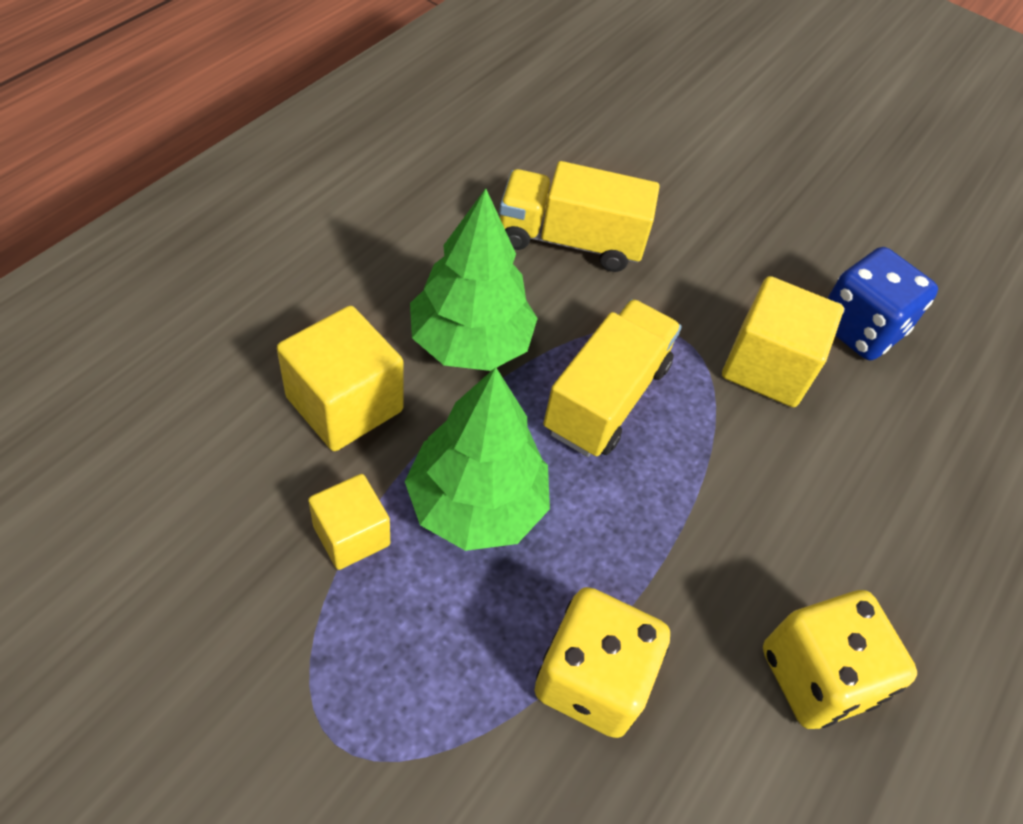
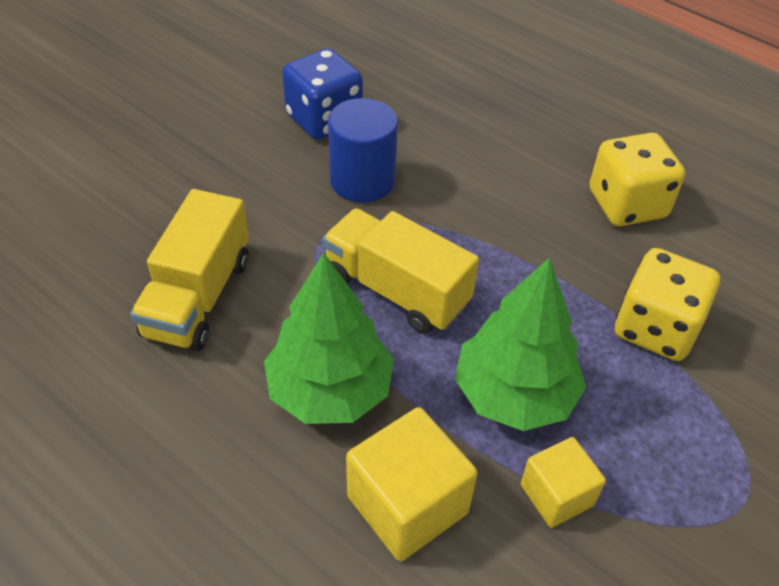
camera: 80 degrees left, 5 degrees down
(767, 366) = (362, 180): yellow cube -> blue cylinder

